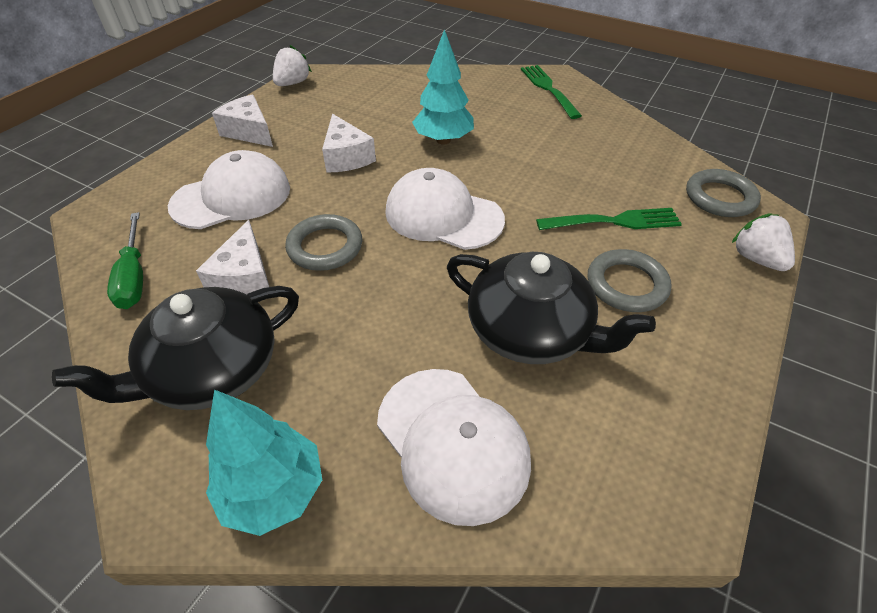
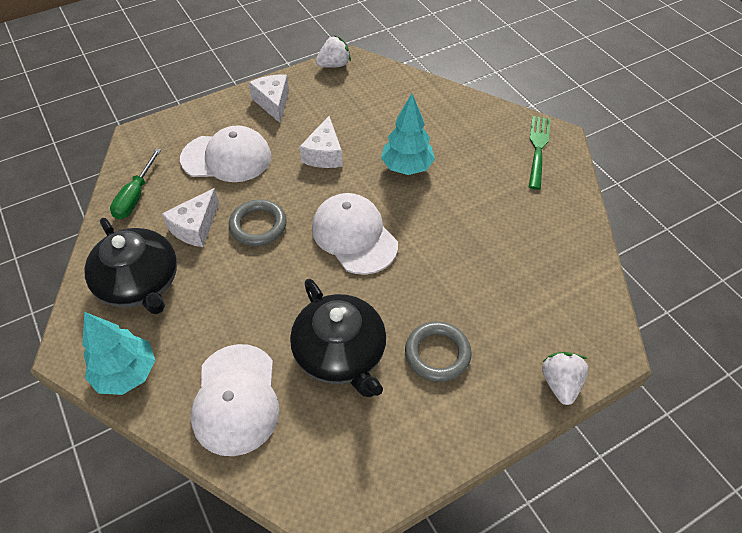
camera: 30 degrees right, 5 degrees up
(212, 370) = (140, 283): black teapot -> black teapot turned 120 degrees counterclockwise
(613, 222) = (475, 299): green fork -> none
(720, 197) = (586, 318): grey ring -> none

